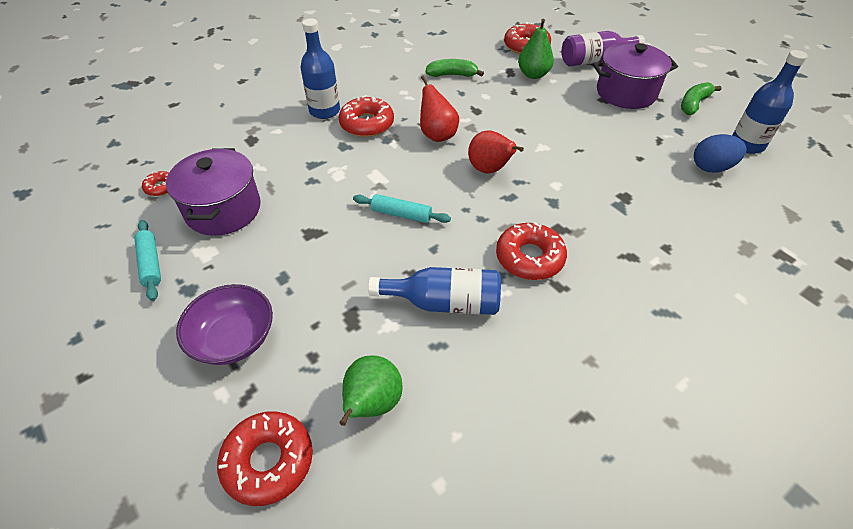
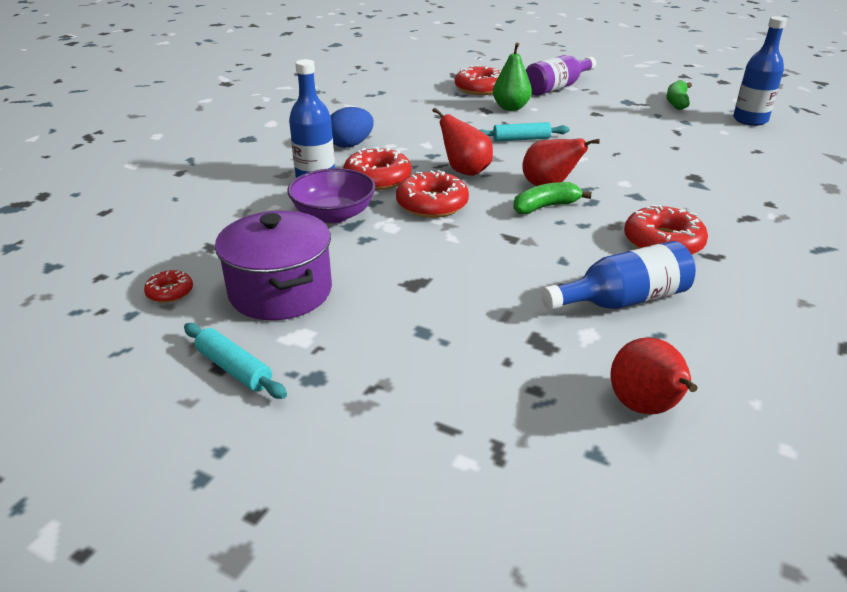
camera: 25 degrees left, 15 degrees down
(234, 339) = (424, 405): purple bowl -> purple bowl (333, 214)
(268, 461) = (591, 503): red donut -> red donut (432, 204)
(372, 404) = (645, 408): green pear -> red pear
(401, 214) = (498, 242): turquoise rolling pin -> turquoise rolling pin (521, 139)
(452, 75) = (428, 122): green banana -> green banana (545, 207)
(626, 92) = (611, 105): purple pot -> none
(711, 167) = (741, 141): blue egg -> blue egg (350, 145)

